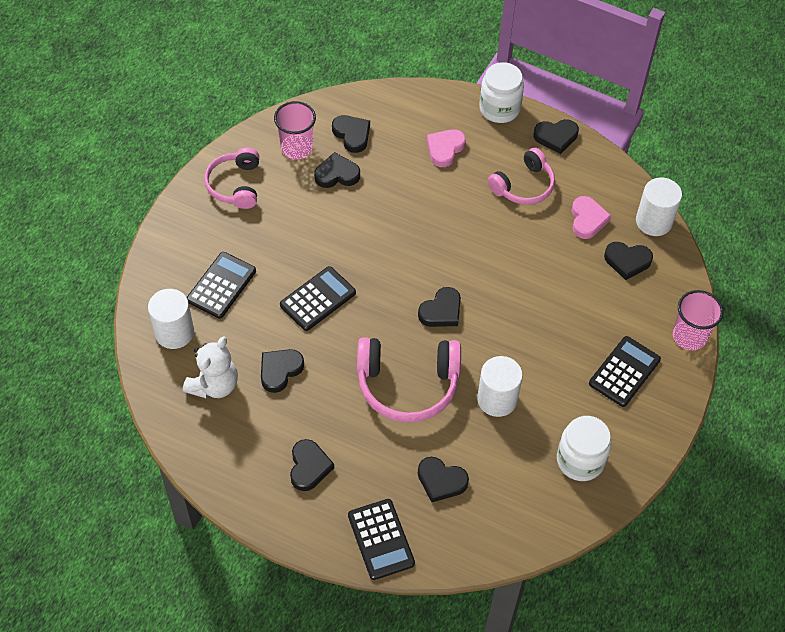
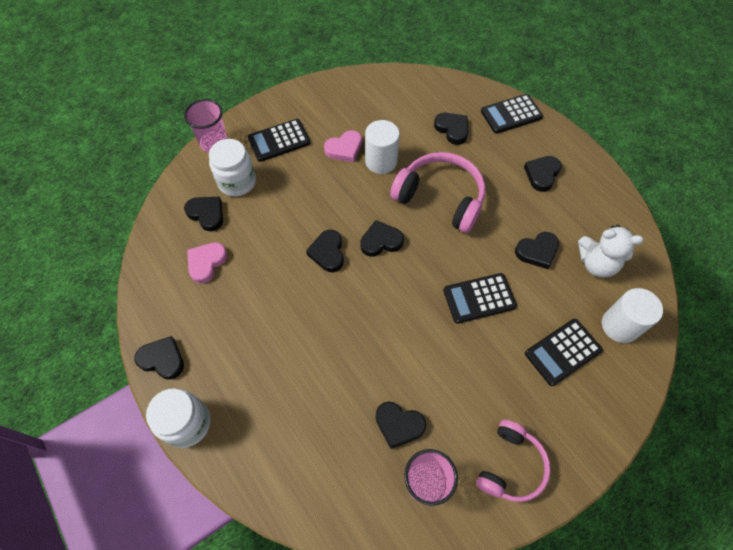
camera: 150 degrees left, 5 degrees up
(214, 385) = (596, 263): white teddy bear -> white teddy bear turned 135 degrees counterclockwise
(352, 135) = (357, 470): black heart -> black heart (327, 253)
(381, 539) = (511, 114): black calculator -> black calculator turned 120 degrees counterclockwise
(445, 149) = (275, 400): pink heart -> pink heart (344, 149)
(523, 186) = (233, 322): pink headphones -> none
(580, 460) = (352, 104): white jar -> white jar (237, 182)
(654, 221) = (156, 236): white cylinder -> none

